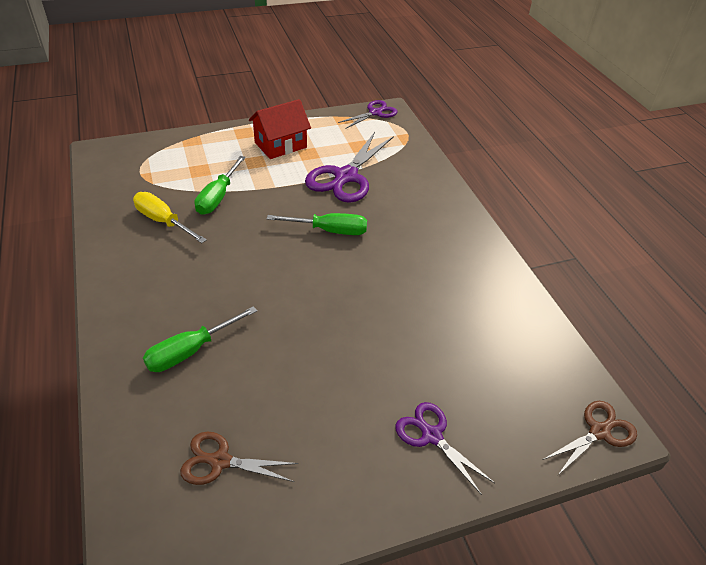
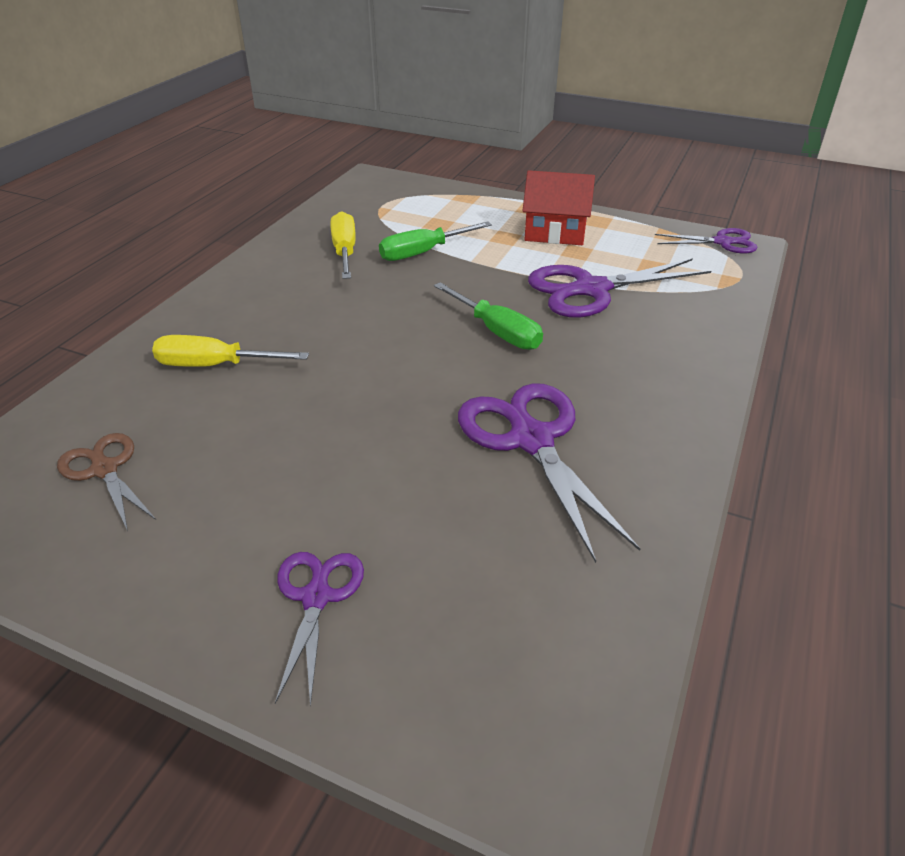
camera: 45 degrees right, 5 degrees down
(189, 351) = (214, 365): green screwdriver -> yellow screwdriver
(422, 286) = (531, 440): none -> purple scissors
(599, 432) = (544, 773): brown scissors -> none

